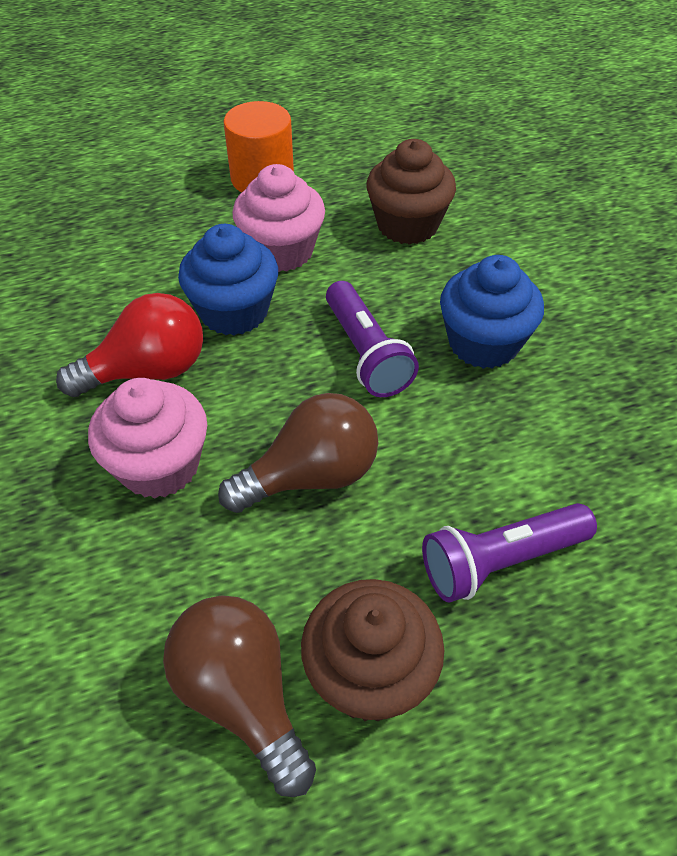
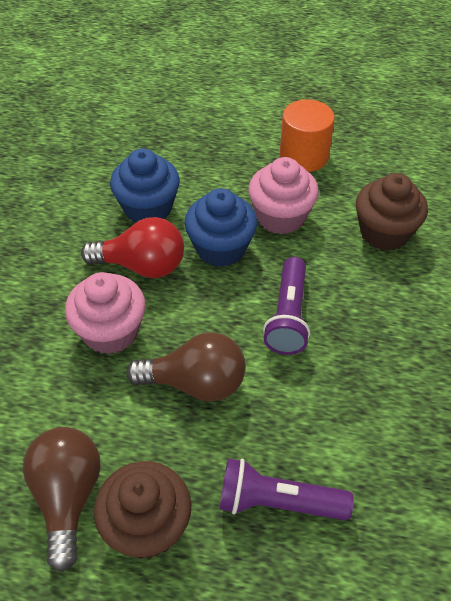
camera: 30 degrees right, 0 degrees up
(483, 343) = (376, 346): blue cupcake -> blue cupcake (148, 208)

